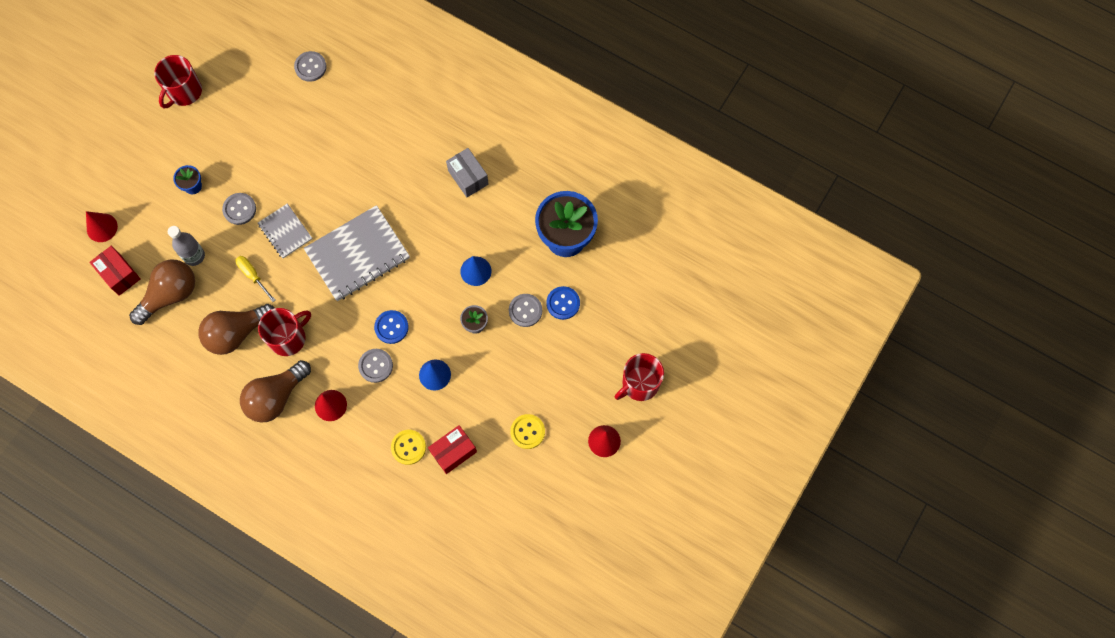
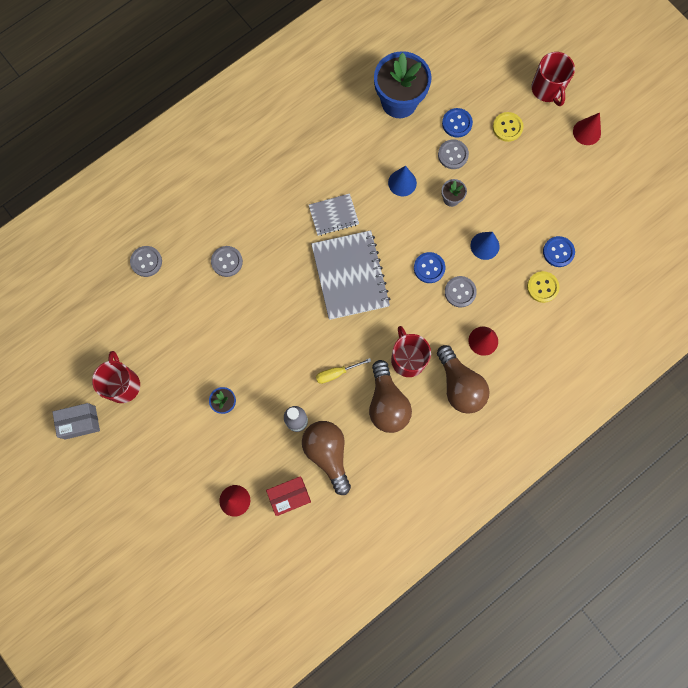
camera: 70 degrees left, 5 degrees up
(184, 92) = (123, 384): red mug -> red mug turned 150 degrees counterclockwise
(239, 209) = (266, 367): grey button -> grey button (227, 262)
(285, 232) = (304, 332): grey notebook -> grey notebook (333, 215)
(453, 452) = (558, 252): red box -> blue button
(468, 177) = (312, 161): grey box -> grey box (80, 422)
(527, 432) = (560, 188): yellow button -> yellow button (507, 127)

